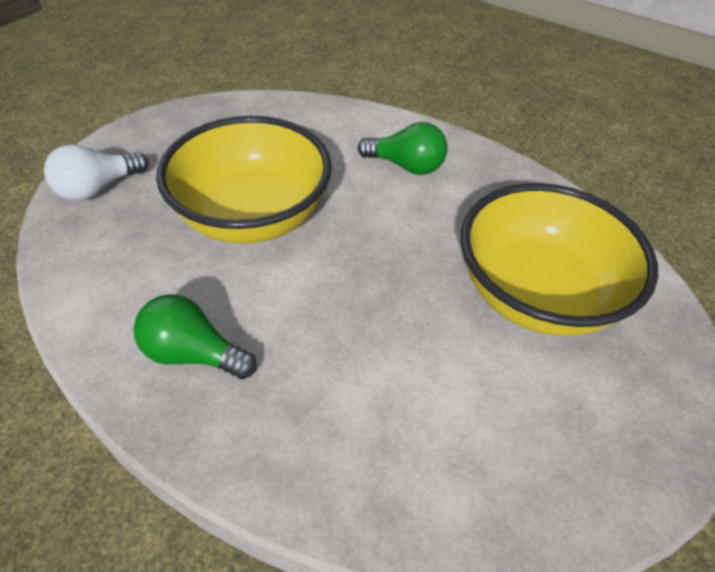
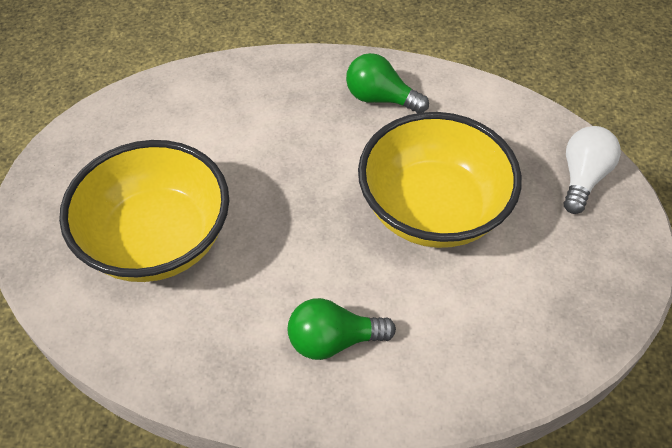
camera: 155 degrees right, 5 degrees up
(193, 353) = (380, 98): green light bulb -> green light bulb turned 150 degrees counterclockwise

